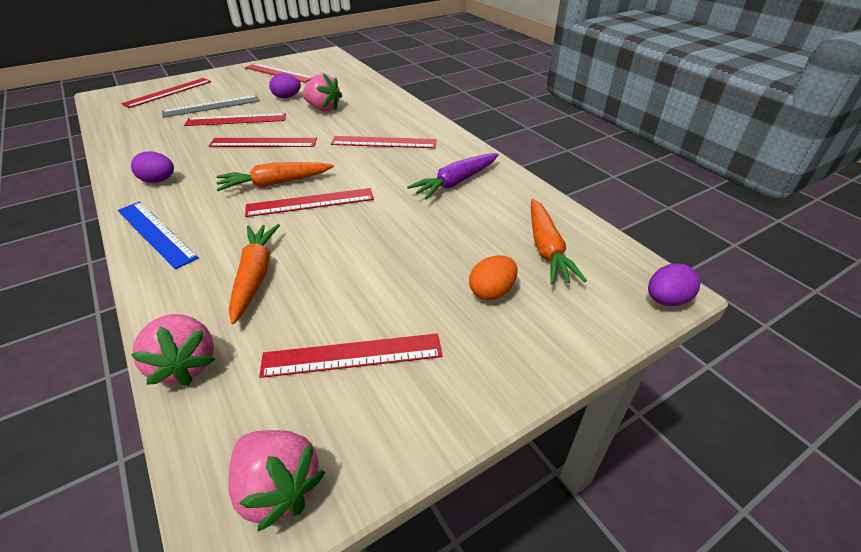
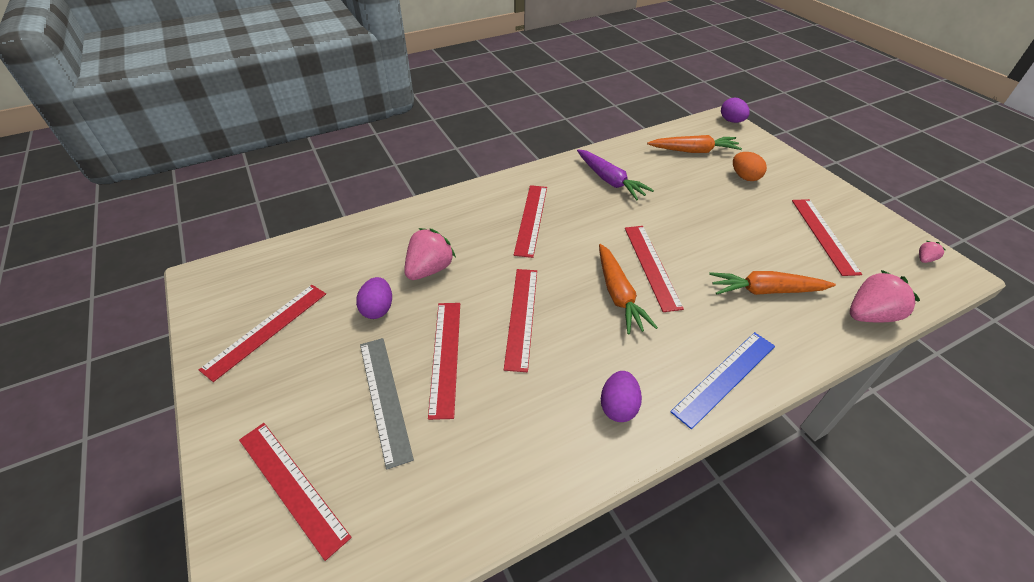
camera: 85 degrees left, 5 degrees up
(278, 488) = (924, 259): pink strawberry -> pink strawberry, size x0.45

